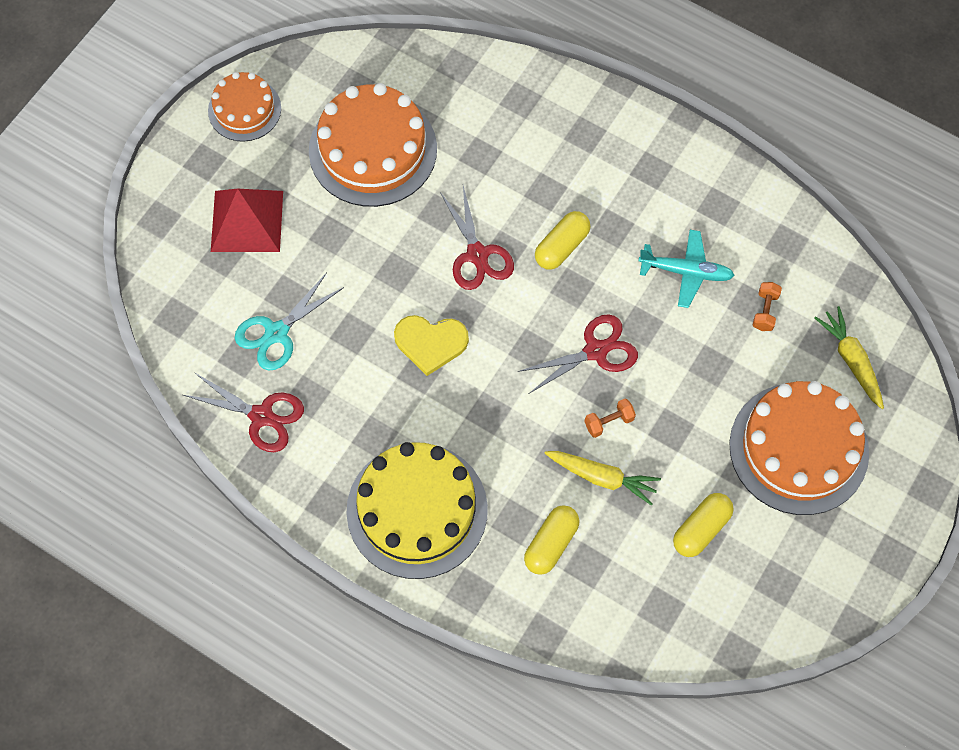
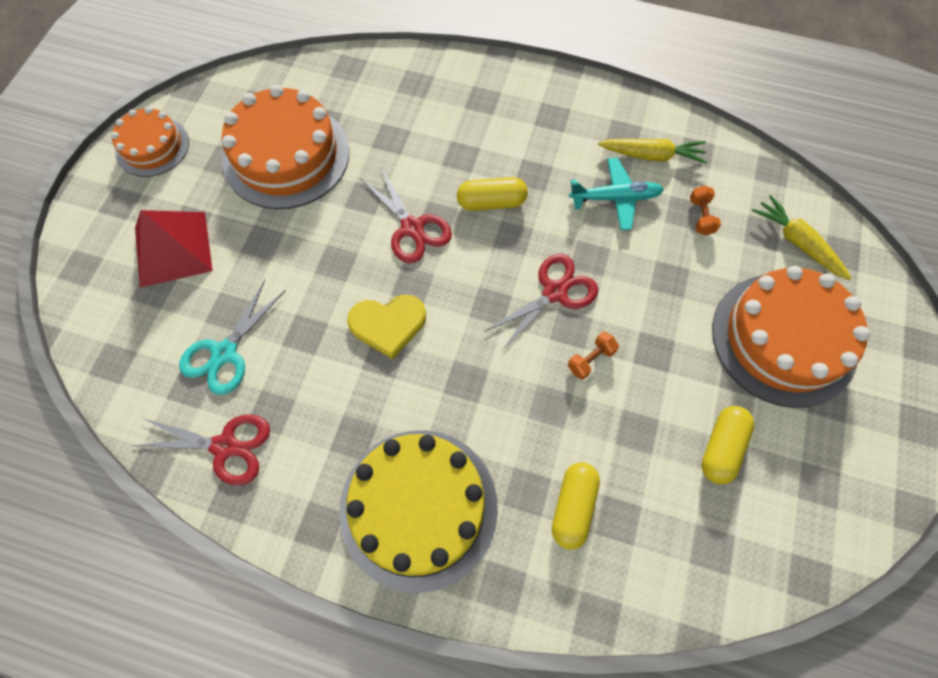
camera: 15 degrees left, 0 degrees up
(561, 247) = (491, 202): yellow capsule -> yellow capsule turned 60 degrees clockwise
(602, 477) = (603, 419): yellow carrot -> yellow carrot (652, 155)

